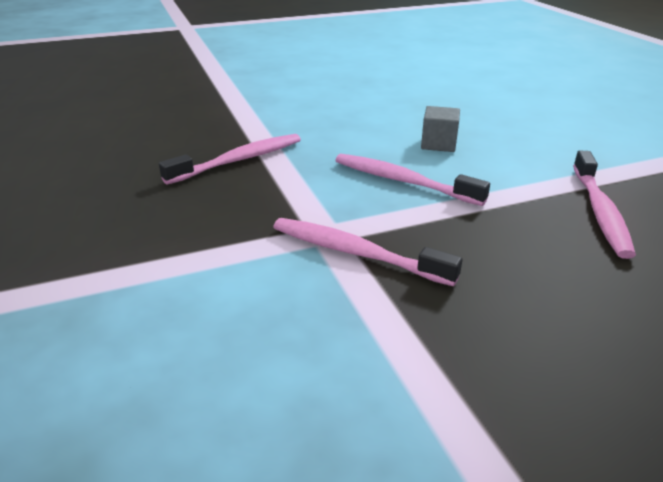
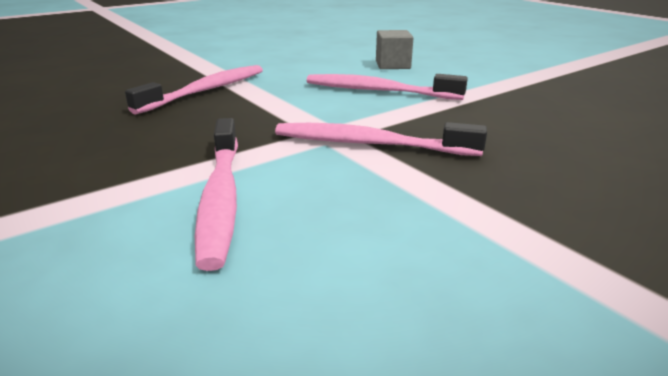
camera: 15 degrees left, 5 degrees down
(600, 212) = (562, 94): pink toothbrush -> pink toothbrush (221, 198)

